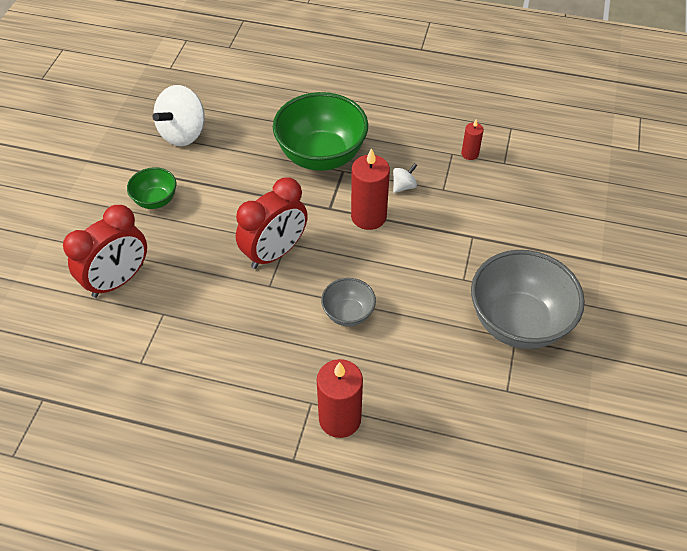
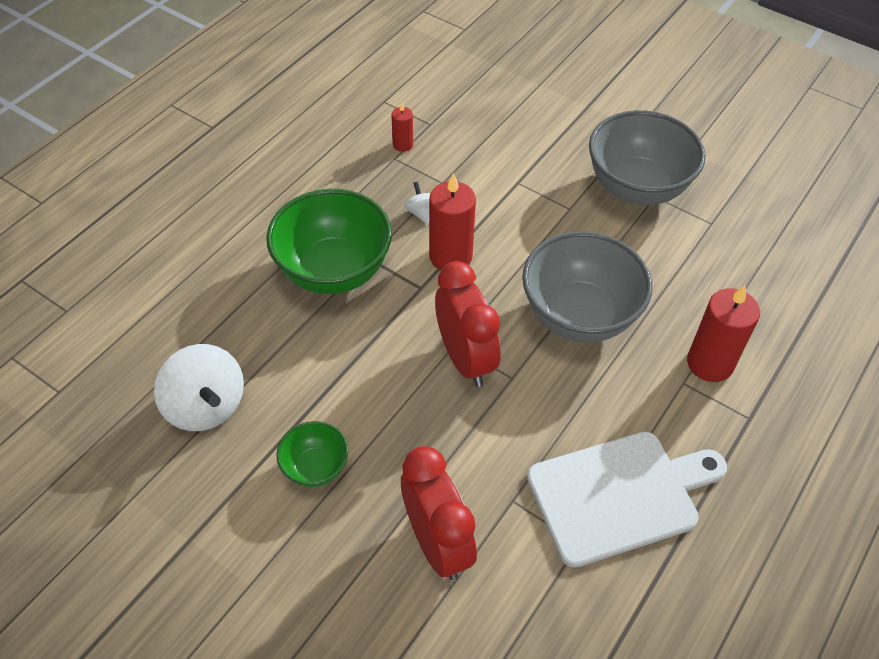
camera: 70 degrees left, 0 degrees up
(188, 379) = (619, 495): none -> white cutting board
(348, 313) = (579, 316): grey bowl -> grey bowl, size x1.99

